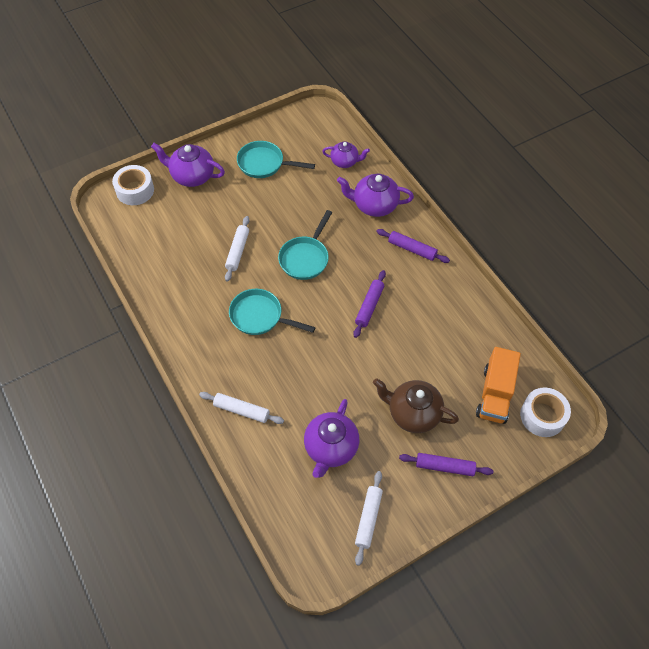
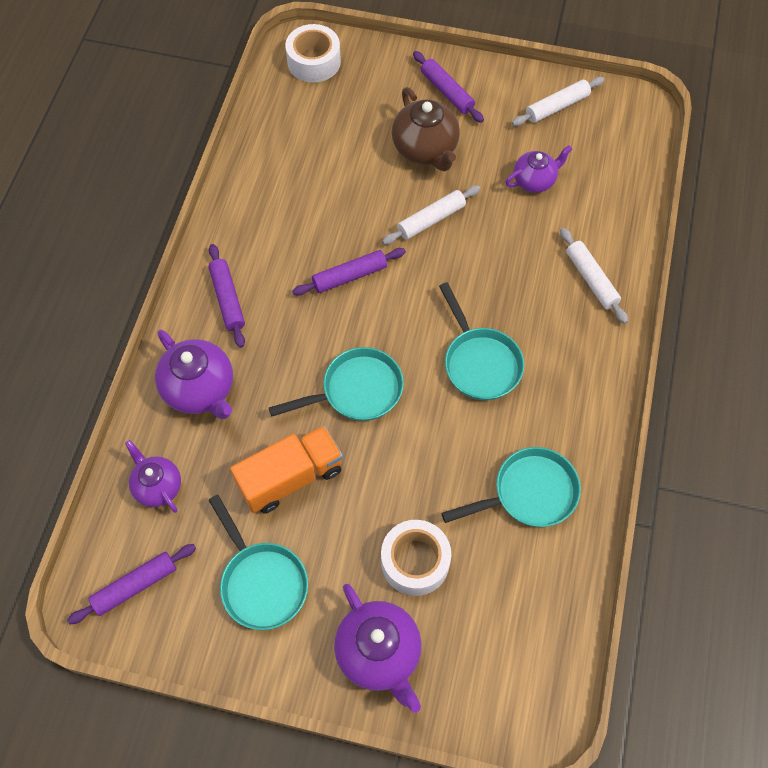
camera: 135 degrees left, 5 degrees up
(135, 190) = (481, 702): white tape -> white tape (415, 561)
(181, 277) = (529, 493): none -> turquoise pan
(237, 251) = (427, 470): white rolling pin -> white rolling pin (431, 220)
(311, 129) = (135, 586): none -> purple rolling pin
(330, 448) = (534, 181): purple teapot -> purple teapot, size x0.64
(494, 394) = (331, 107): orange truck -> orange truck (290, 477)

